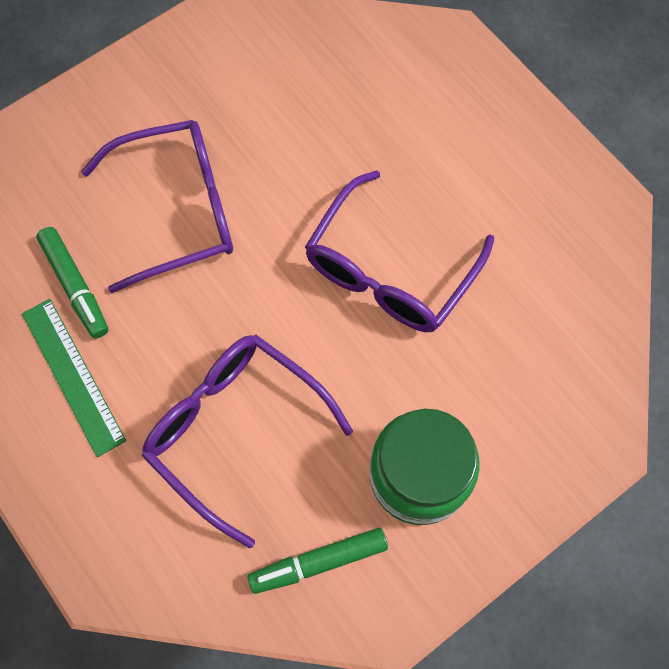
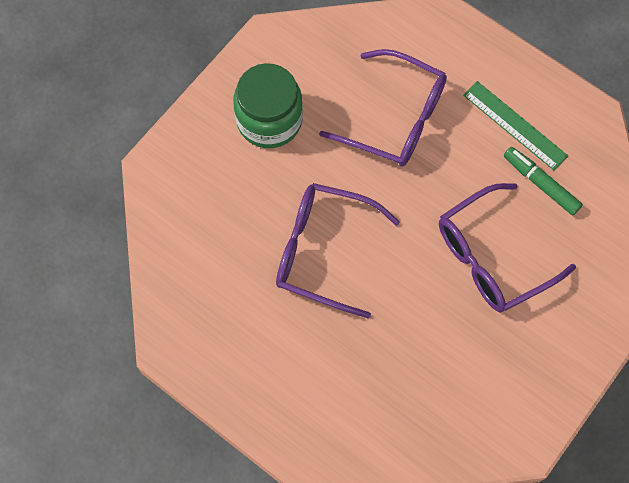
camera: 165 degrees right, 0 degrees up
(318, 562) = (318, 57): green marker -> none
(390, 270) = (323, 251): purple glasses -> purple glasses turned 90 degrees counterclockwise

